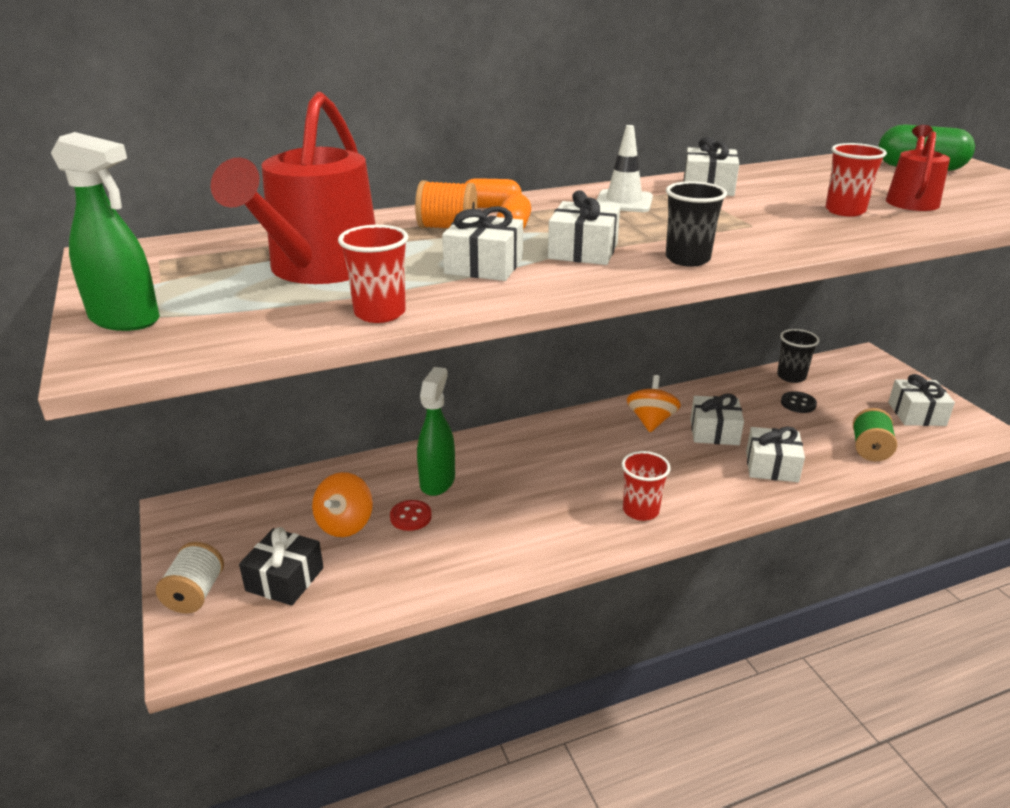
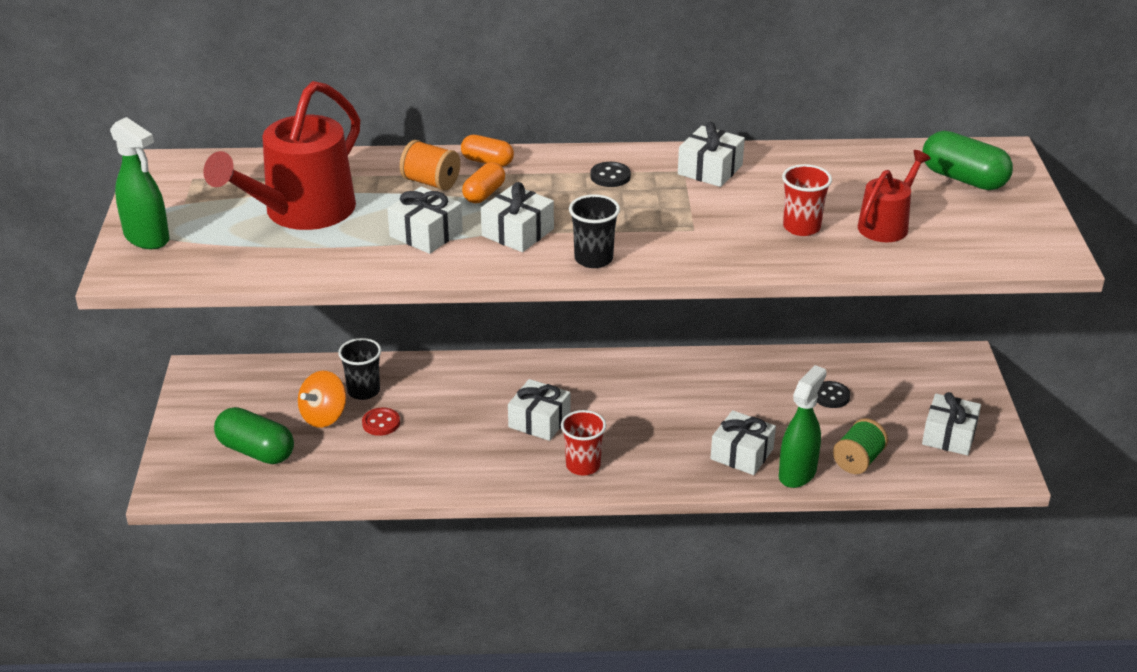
camera: 20 degrees right, 5 degrees up
(195, 594) = (186, 446): white spool -> none
(285, 579) = (256, 451): black gift -> green capsule
(380, 313) = (317, 268): red cup -> none
(437, 481) = (422, 396): green spray bottle -> green spray bottle (797, 473)
(624, 202) = (610, 176): white traffic cone -> black button
(651, 421) = (662, 381): orange spinning top -> none
(714, 432) = (716, 406): white gift -> white gift (539, 421)
(791, 376) = (853, 364): black cup -> black cup (363, 391)

